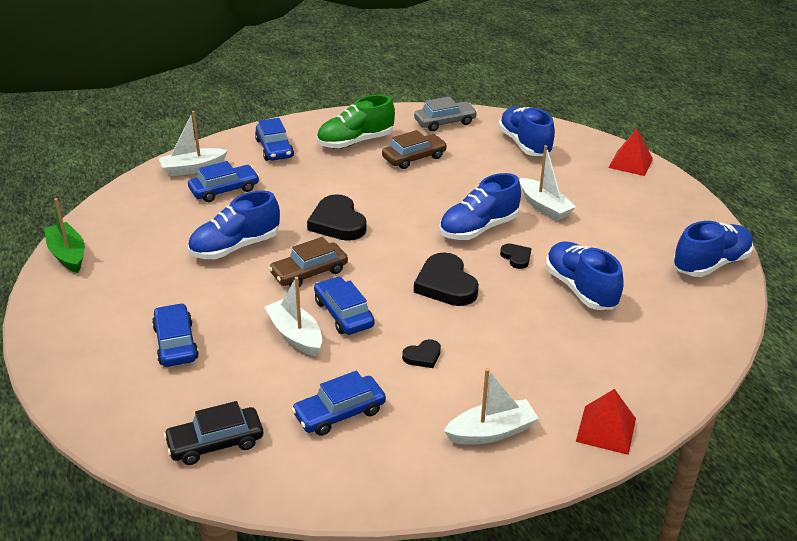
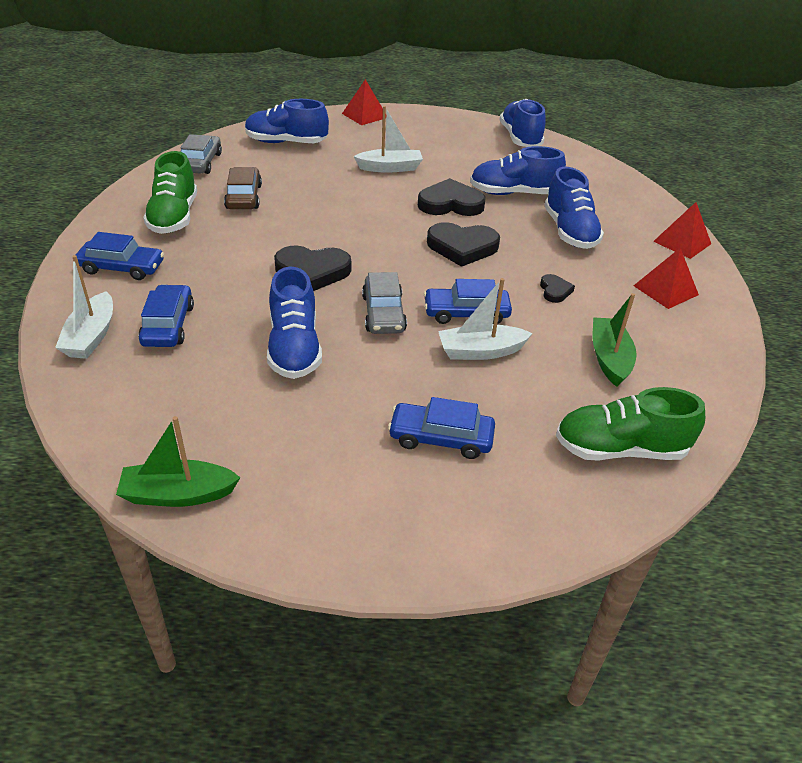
camera: 65 degrees left, 5 degrees up
(215, 443) = (620, 449): black car -> green shoe
(309, 272) = (383, 313): brown car -> grey car
(339, 413) = (609, 358): blue car -> green boat
(478, 228) = (393, 205): blue shoe -> blue shoe (569, 231)
(491, 432) = (666, 290): white boat -> red pyramid
(516, 257) = (450, 204): black heart -> black heart, size x1.96

